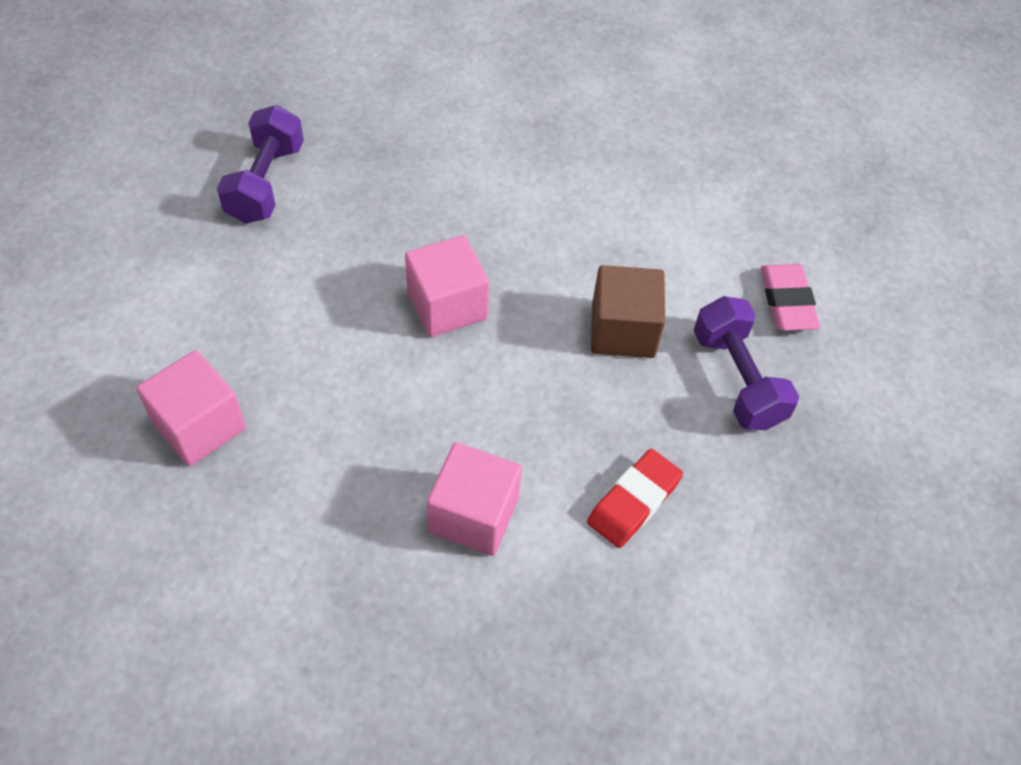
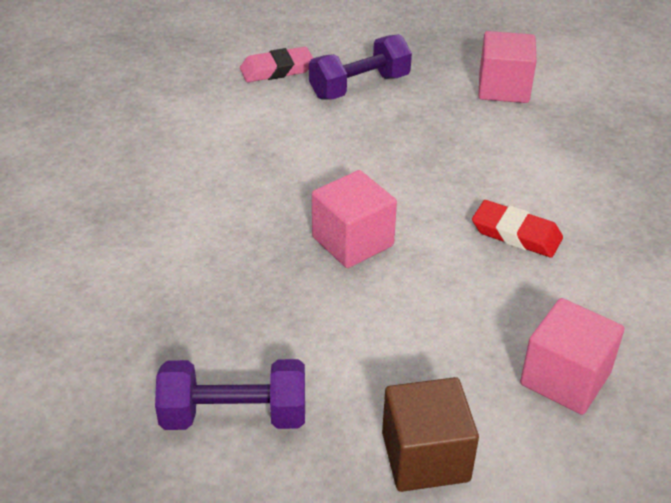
camera: 100 degrees left, 15 degrees down
(473, 515) = (545, 193): pink cube -> pink cube (503, 88)
(623, 330) = (338, 141): brown cube -> brown cube (425, 457)
(634, 501) = (488, 122): red eraser -> red eraser (516, 234)

